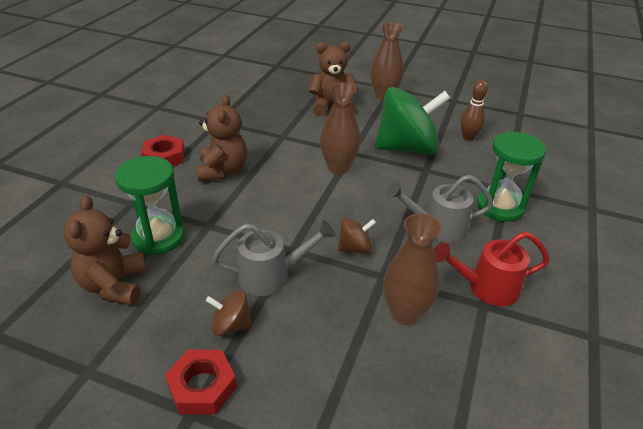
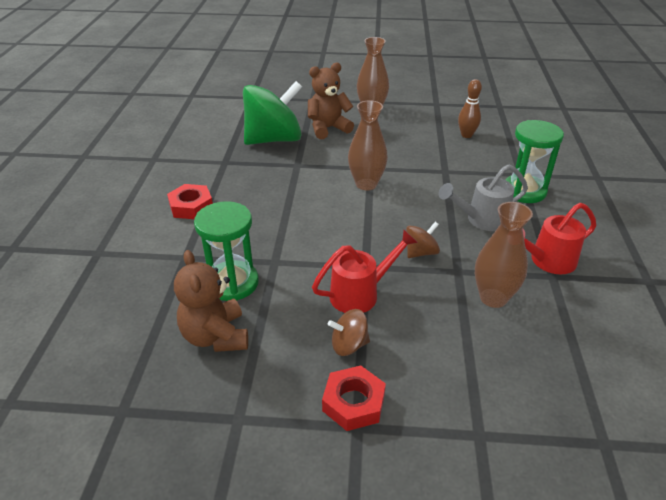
camera: 15 degrees left, 0 degrees up
(222, 171) = (258, 208): brown teddy bear -> none
(271, 276) = (360, 294): grey watering can -> red watering can
(407, 148) = (418, 154): green spinning top -> green spinning top (274, 139)

